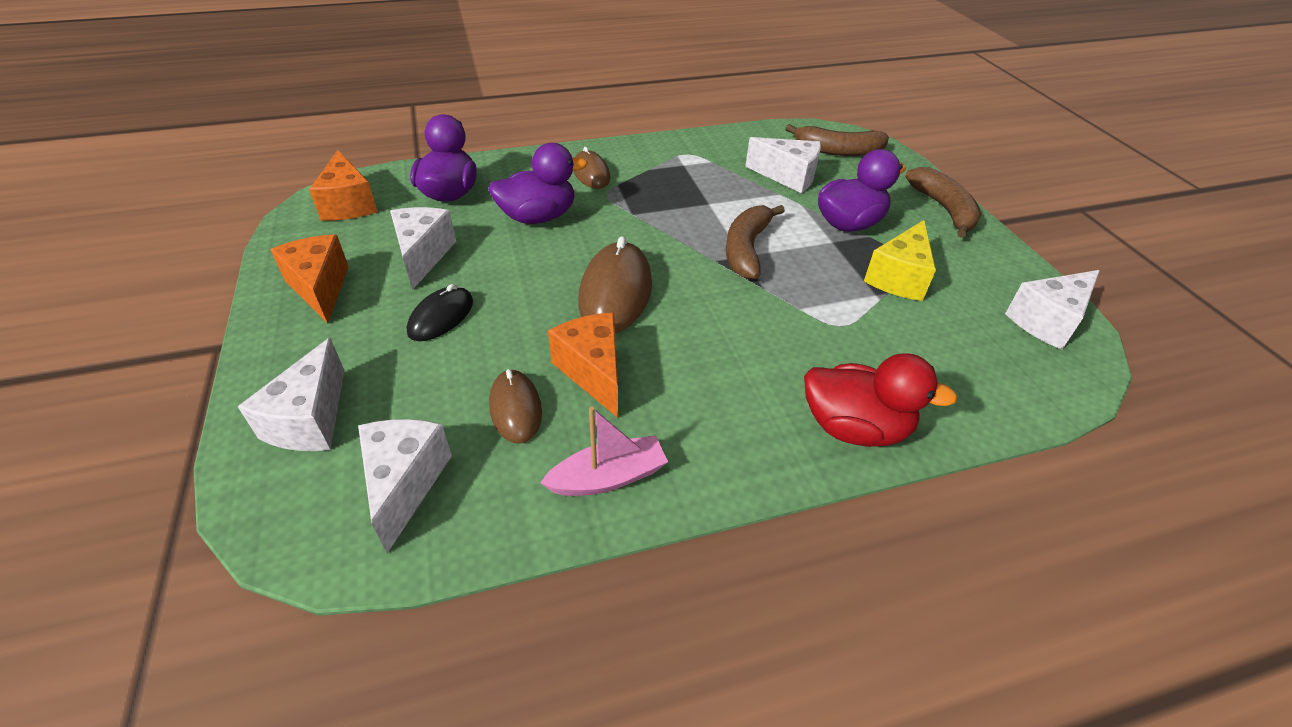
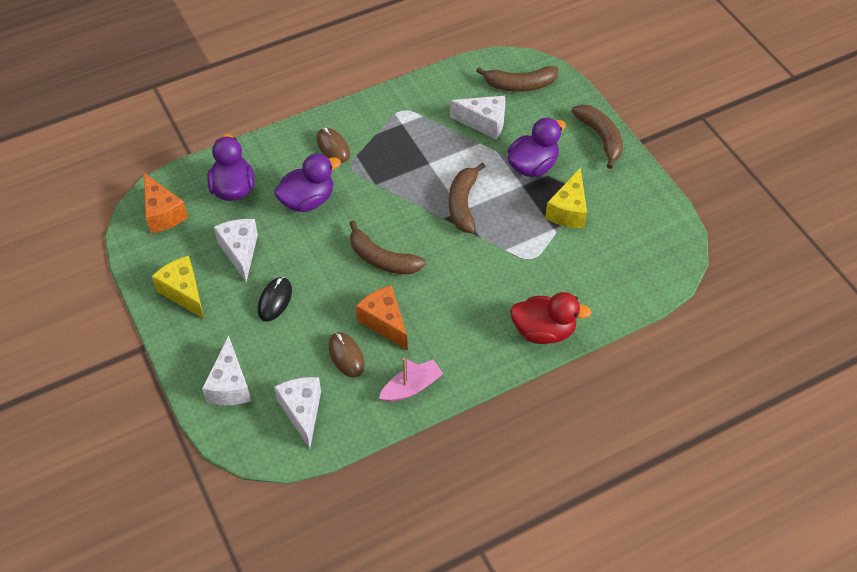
camera: 10 degrees left, 10 degrees up
(320, 288) = (184, 292): orange cheese -> yellow cheese
(615, 292) = (382, 259): brown mouse -> brown banana
(1047, 321) = (662, 231): white cheese -> none

